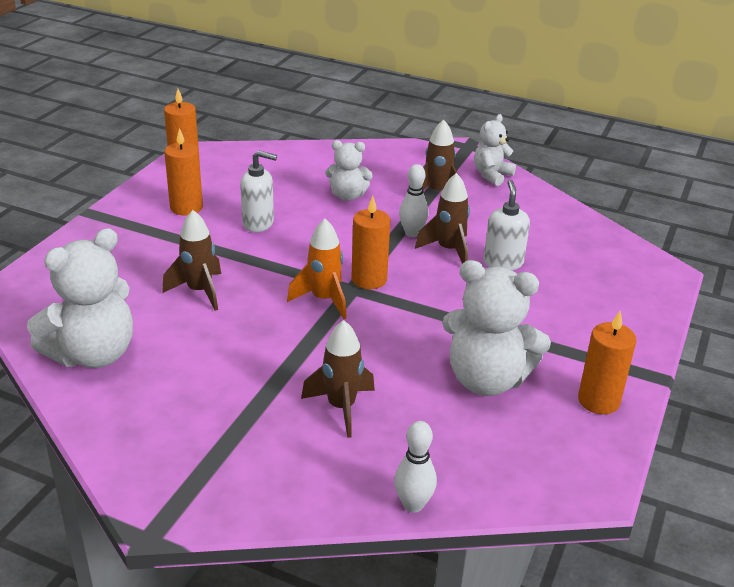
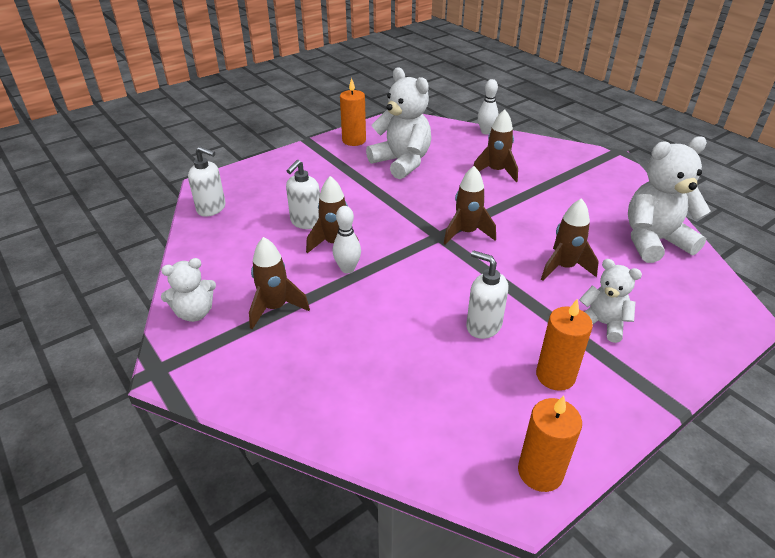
camera: 150 degrees left, 5 degrees up
(324, 300) = (466, 233): orange rocket -> brown rocket
(347, 196) = (368, 334): white teddy bear -> white teddy bear (602, 324)
(369, 279) = (420, 238): orange candle -> none
(613, 248) = (211, 208): none -> white soap dispenser

